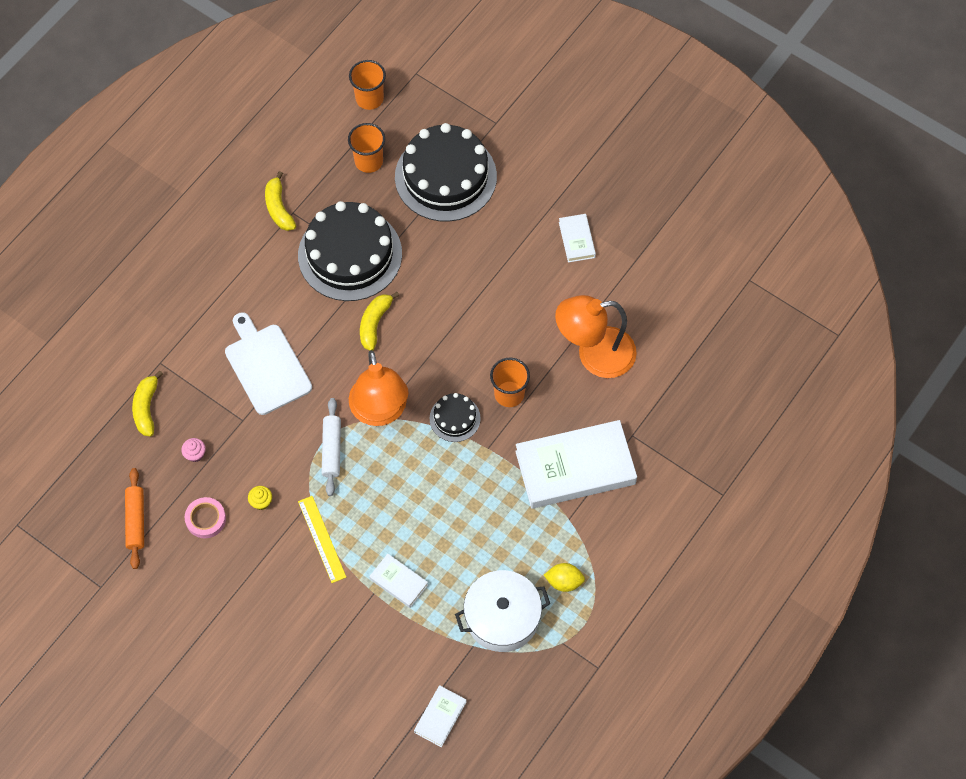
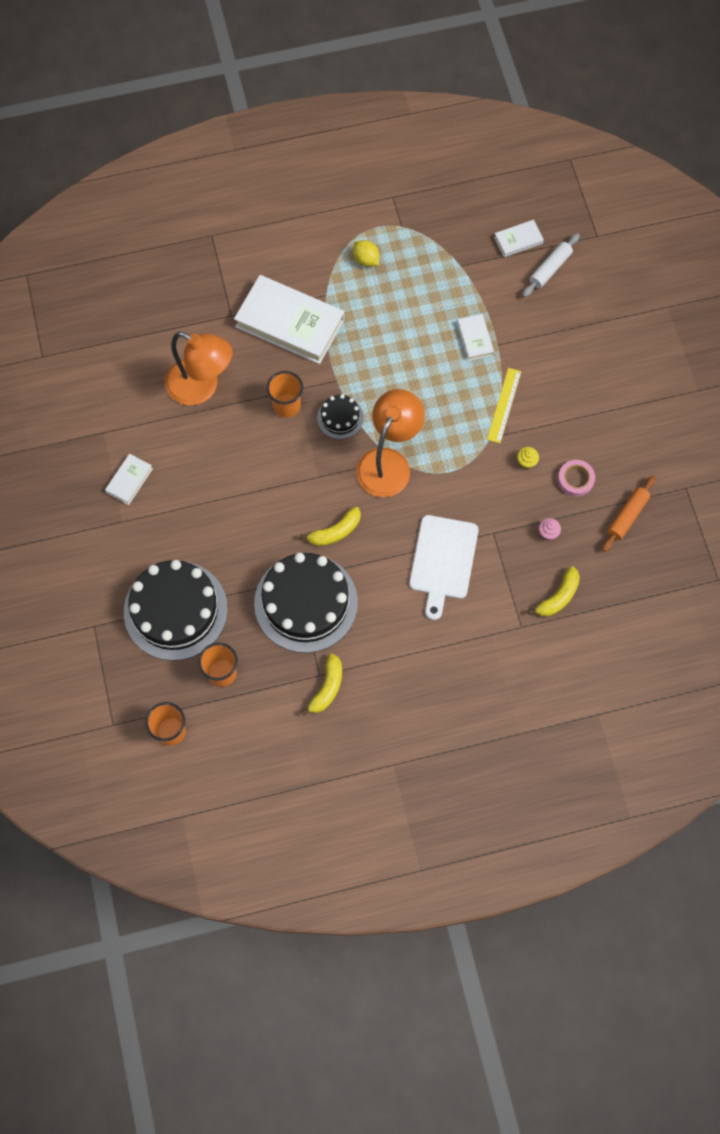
camera: 140 degrees left, 5 degrees up
(332, 450) = (446, 461): white rolling pin -> white rolling pin (550, 269)
(502, 617) = (426, 268): white pot -> none

